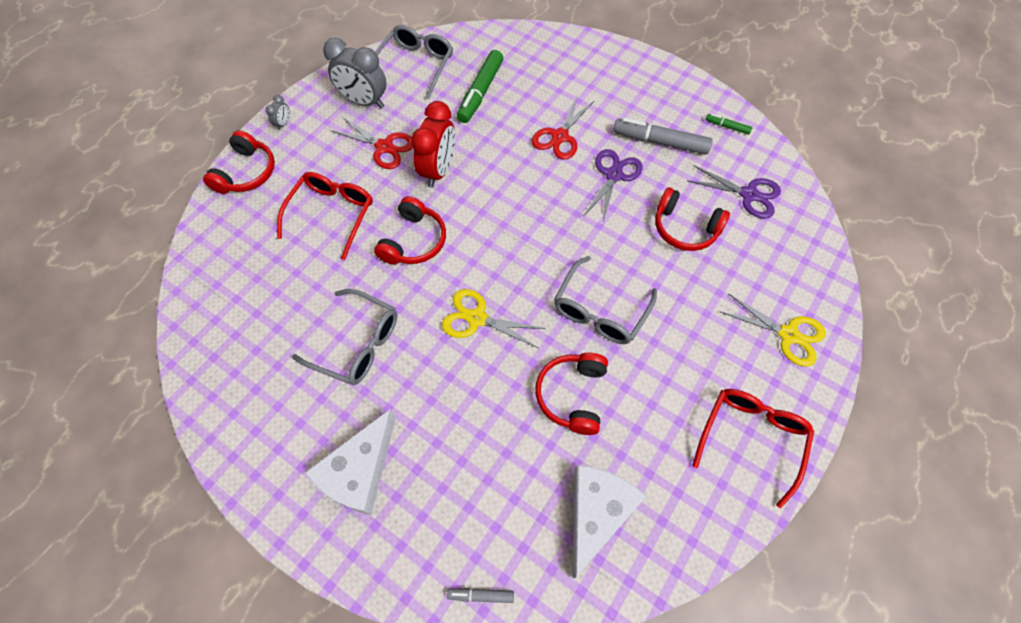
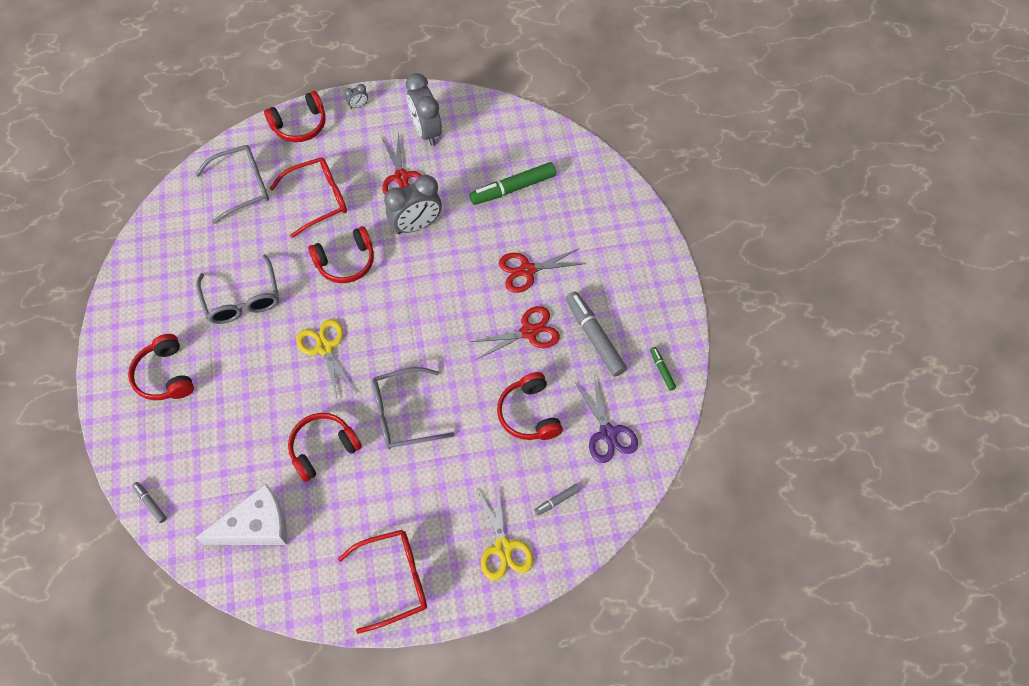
camera: 45 degrees right, 0 degrees up
(359, 471) = (165, 375): white cheese -> red headphones
(416, 65) = (493, 129): grey glasses -> grey glasses (242, 187)
(438, 170) = (416, 225): red clock -> grey clock
(613, 175) = (529, 332): purple scissors -> red scissors
(778, 268) = (557, 501): none -> grey marker

